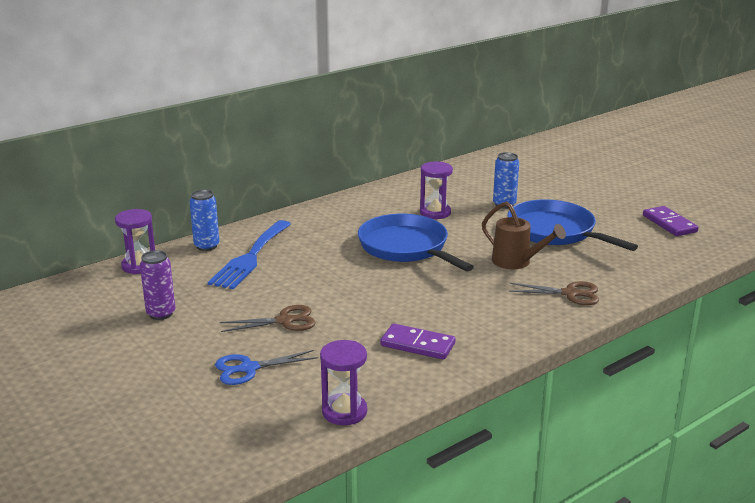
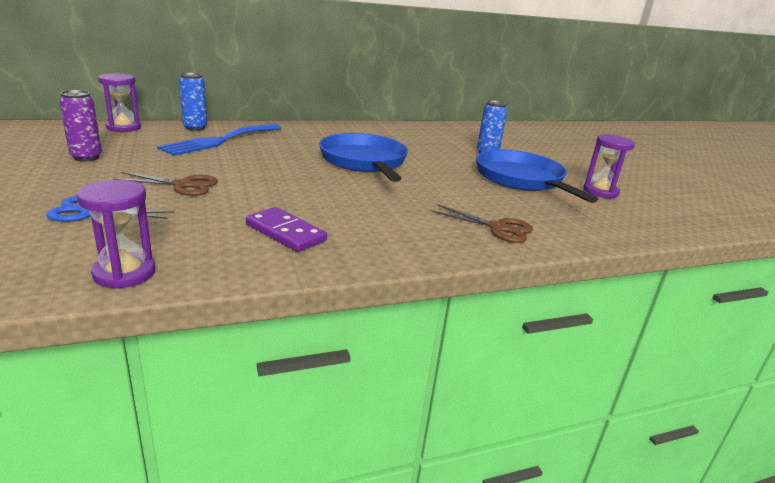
camera: 15 degrees right, 0 degrees up
(435, 212) = (417, 146): purple hourglass -> purple hourglass (600, 191)
(516, 262) = (461, 192): brown watering can -> none
(669, 224) = (650, 197): purple domino -> none

